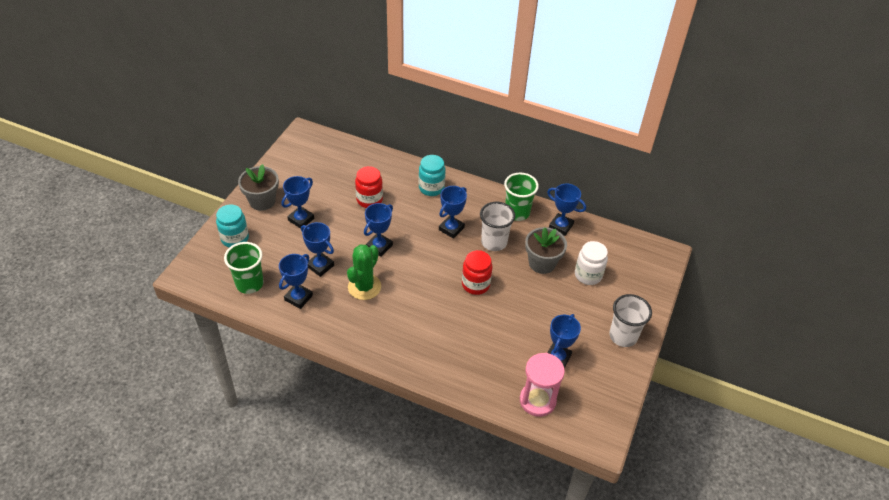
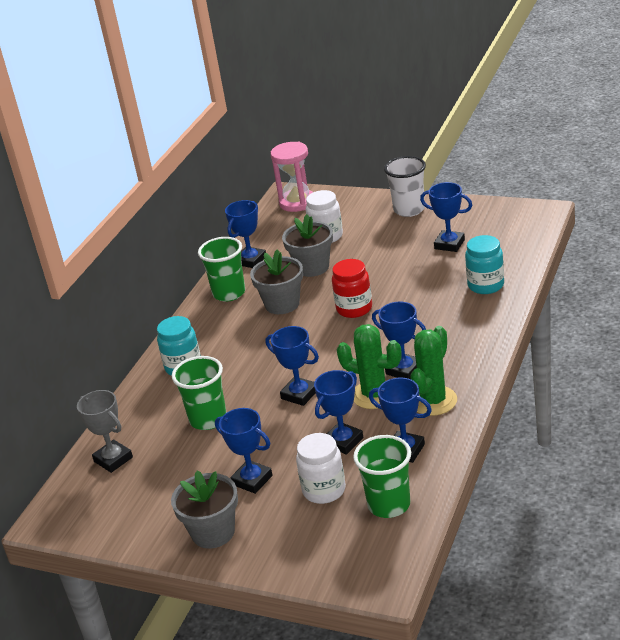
camera: 85 degrees left, 15 degrees down
(235, 239) = (299, 544): turquoise jar -> turquoise jar (486, 285)
(277, 253) = (324, 490): none -> white jar
(345, 319) = (433, 401): none -> green cactus
(346, 157) = (113, 459): none -> grey trophy
(369, 200) = (208, 419): red jar -> green cup
(451, 229) = (261, 339): blue trophy -> blue trophy (404, 370)
(494, 242) = (282, 304): white cup -> grey flower pot
(537, 400) = (509, 250): pink hourglass -> pink hourglass (297, 202)

